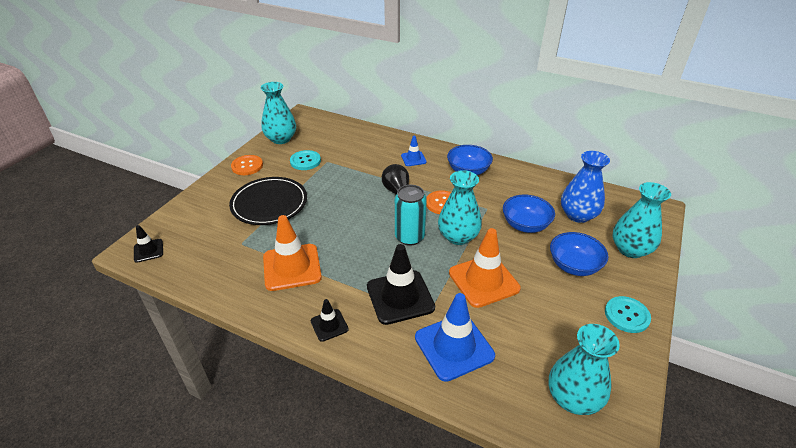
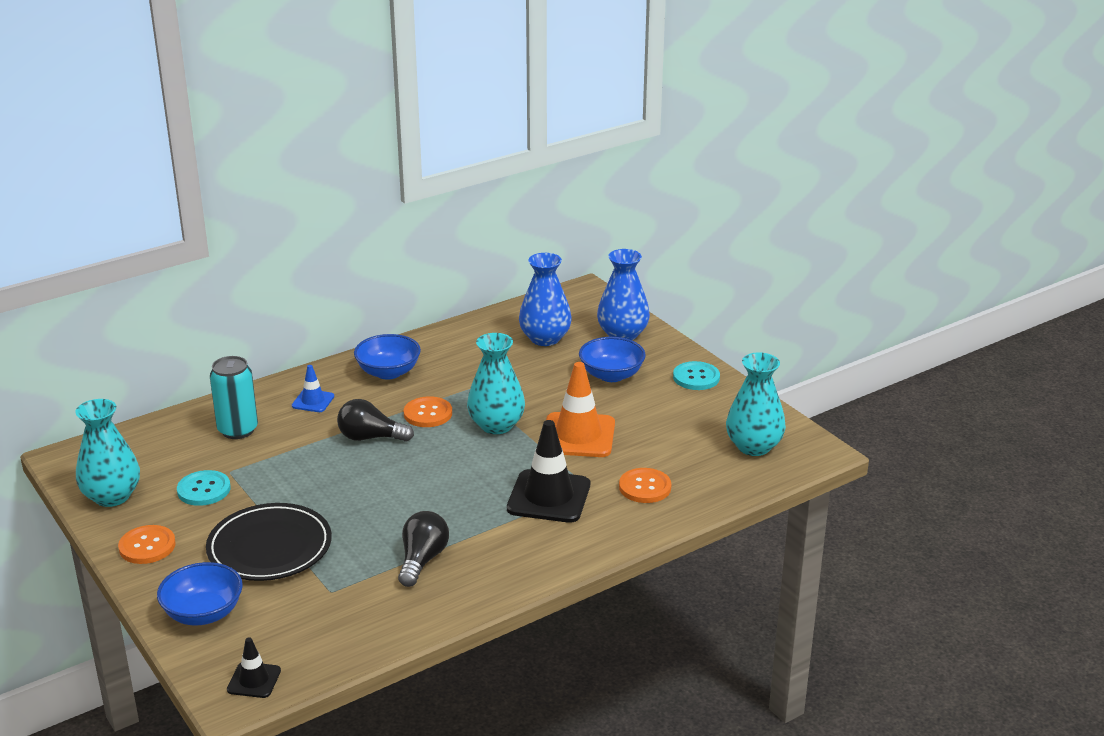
camera: 60 degrees left, 10 degrees down
(292, 267) = (422, 560): orange traffic cone -> black light bulb
(329, 325) = (544, 558): black traffic cone -> none
(409, 237) = (461, 458): turquoise can -> turquoise can (238, 430)
(454, 346) = (645, 487): blue traffic cone -> orange button
(525, 225) = (525, 376): blue bowl -> blue bowl (203, 613)
(630, 249) = (622, 334): turquoise vase -> blue vase

